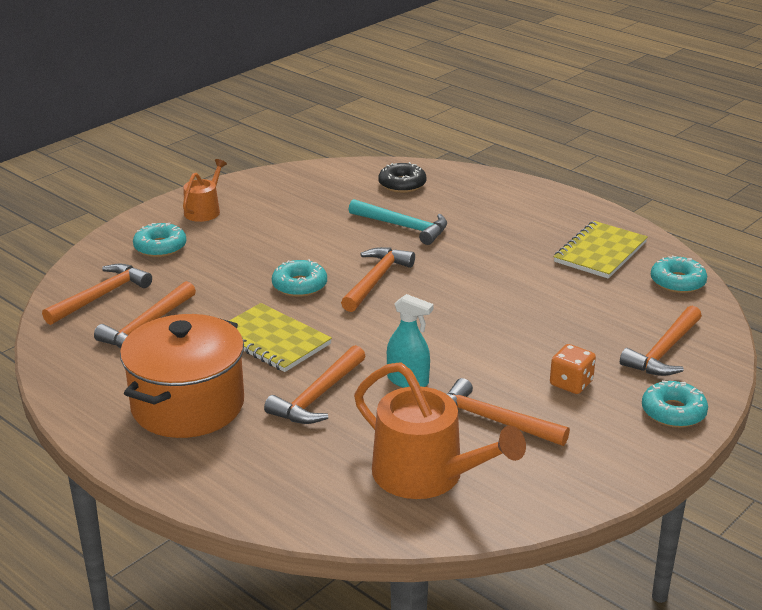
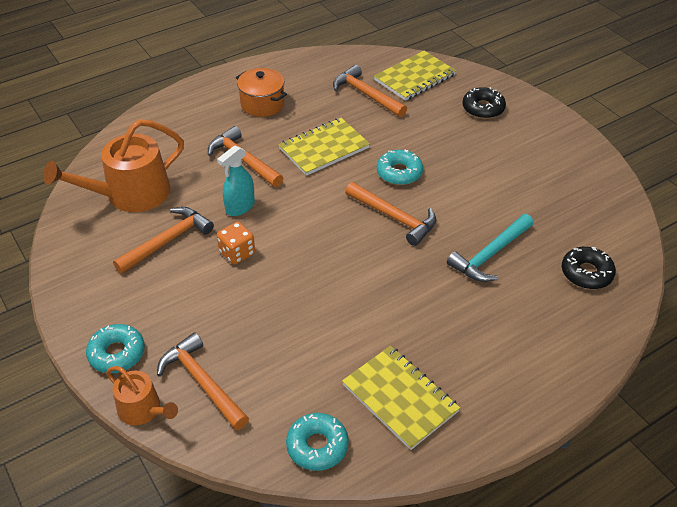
camera: 105 degrees right, 15 degrees up
(101, 296) = (415, 77): orange hammer -> yellow notebook
(160, 247) = (483, 108): turquoise donut -> black donut
(188, 405) = (262, 104): orange pot -> orange pot, size x0.58
(204, 210) = (545, 136): orange watering can -> orange watering can (143, 410)
(571, 383) = (189, 300): orange dice -> orange dice (237, 253)

